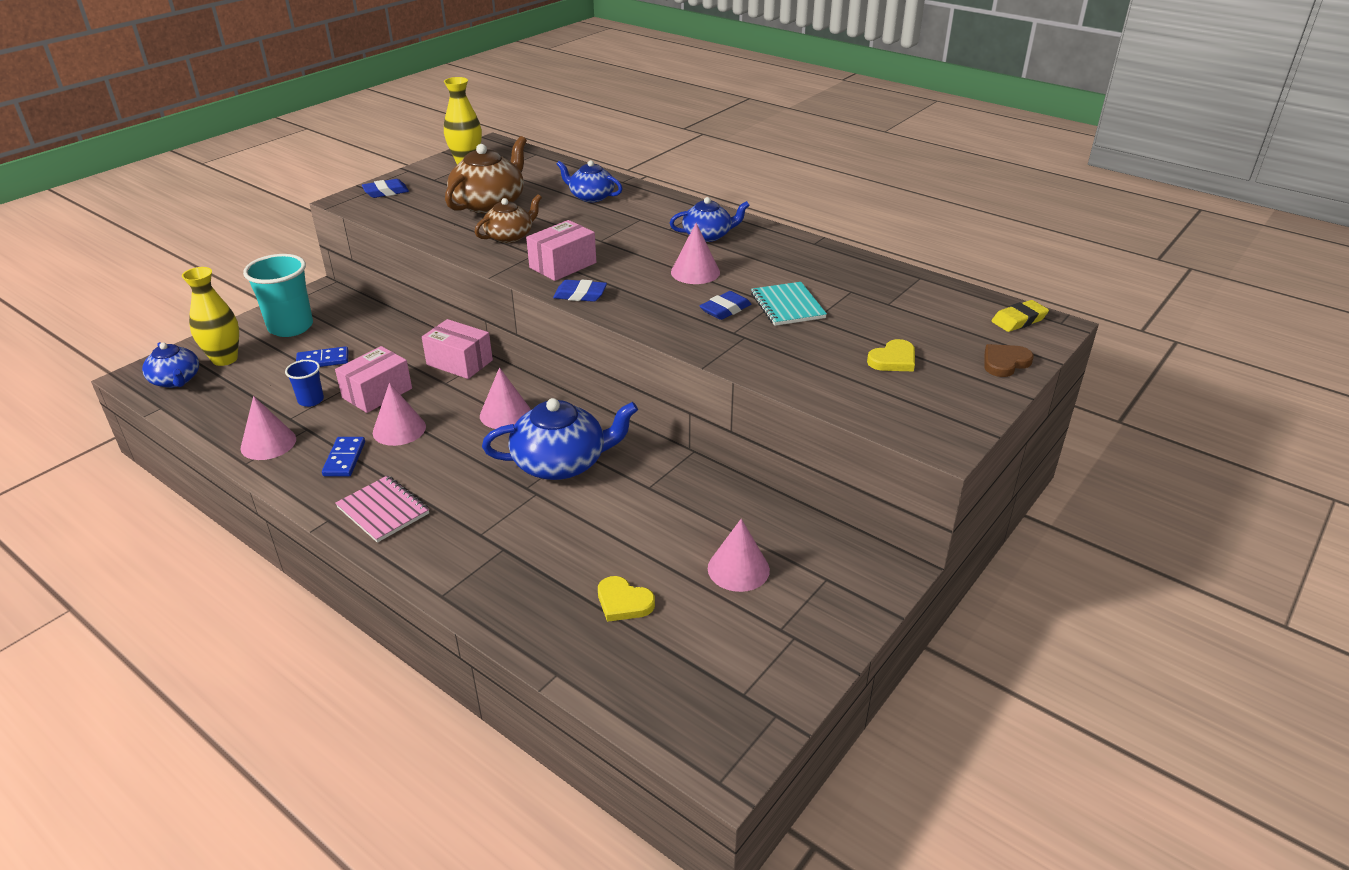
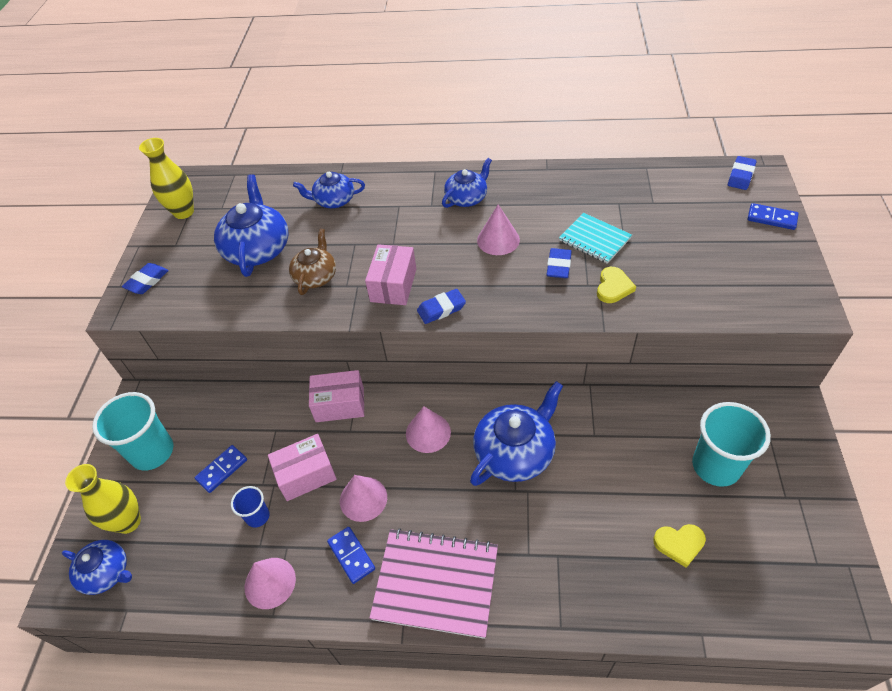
camera: 30 degrees left, 15 degrees up
(377, 393) = (306, 474): pink box -> pink box turned 60 degrees clockwise
(383, 510) = (436, 583): pink notebook -> pink notebook, size x1.65
(489, 204) = (258, 249): brown teapot -> blue teapot
(738, 569) = (716, 466): pink cone -> turquoise cup
(893, 360) = (710, 253): yellow heart -> yellow heart (613, 287)
(1005, 362) = (772, 218): brown heart -> blue domino
(1019, 320) = (741, 176): yellow eraser -> blue eraser

